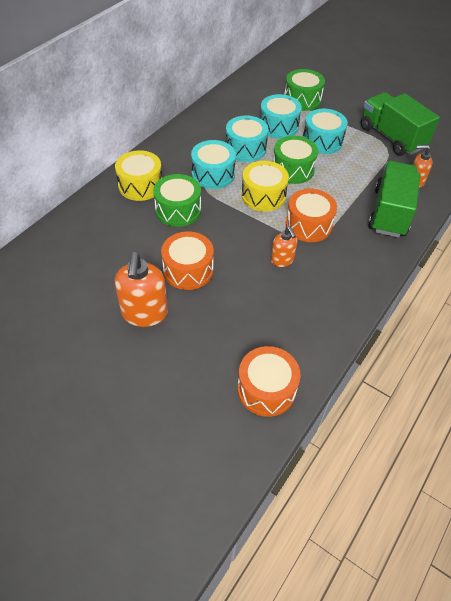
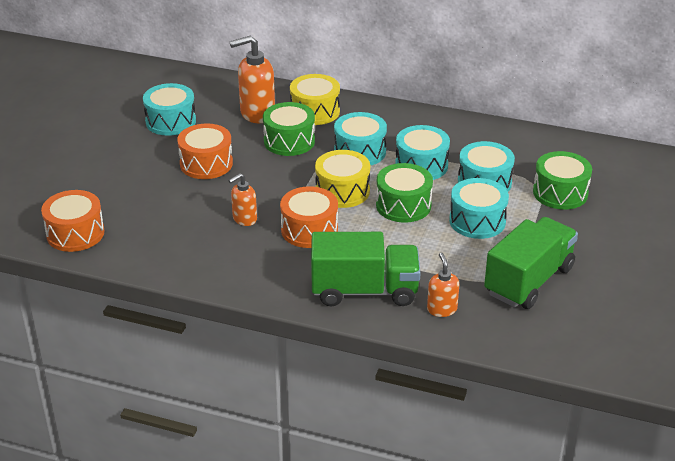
camera: 75 degrees right, 15 degrees down
(102, 283) = (171, 121): none -> turquoise drum
(144, 313) = (142, 151): orange soap dispenser -> orange soap dispenser (257, 113)

